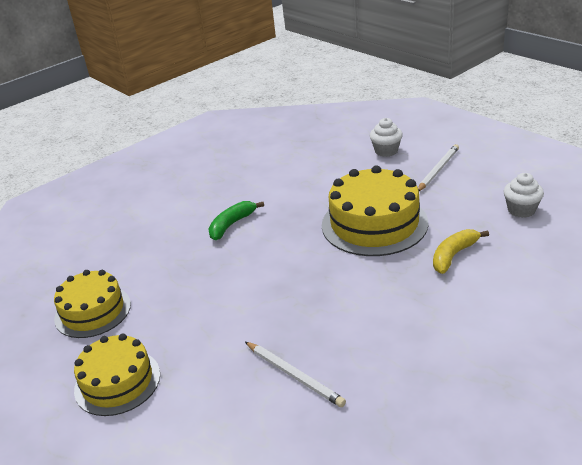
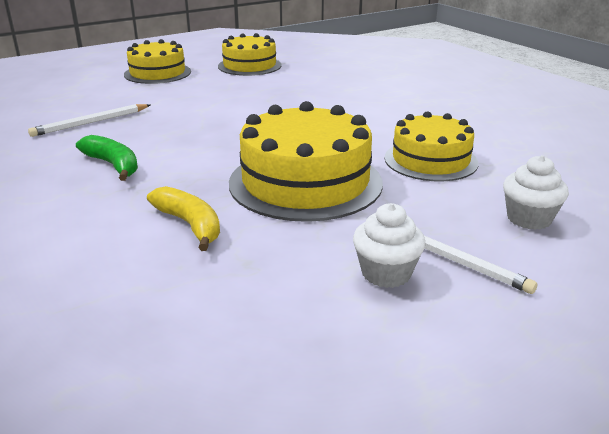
camera: 95 degrees right, 5 degrees down
(231, 225) = (350, 110): green banana -> green banana (113, 165)
(321, 183) = (430, 160): none -> yellow cake
(521, 210) = (267, 317): white cupcake -> white cupcake (386, 273)

